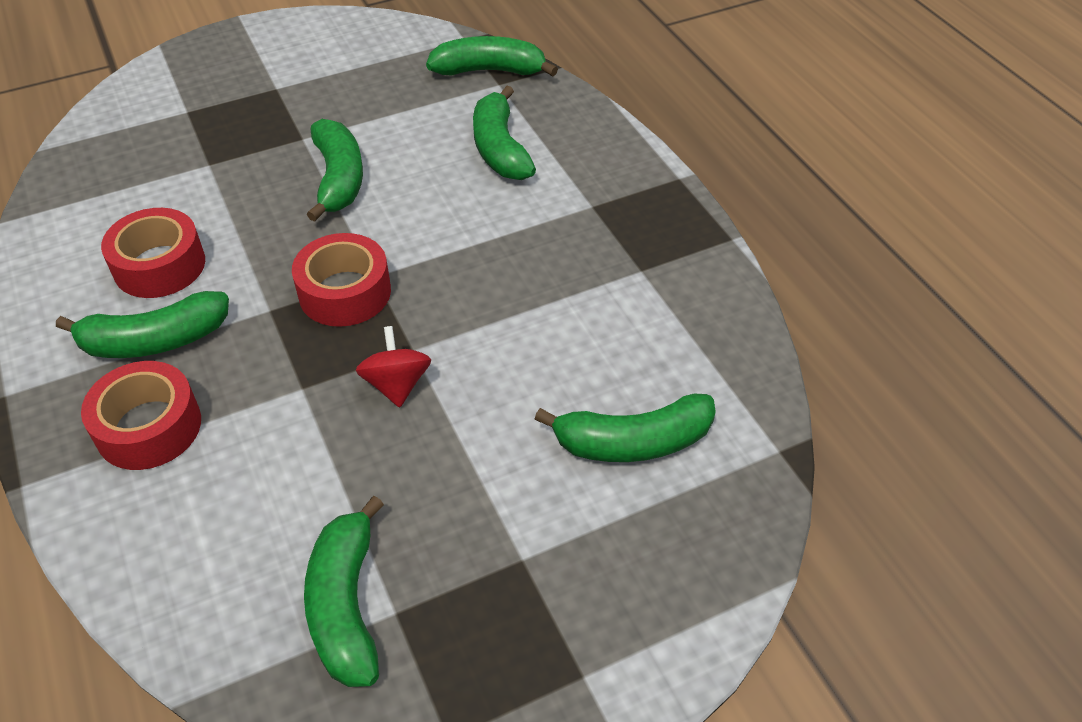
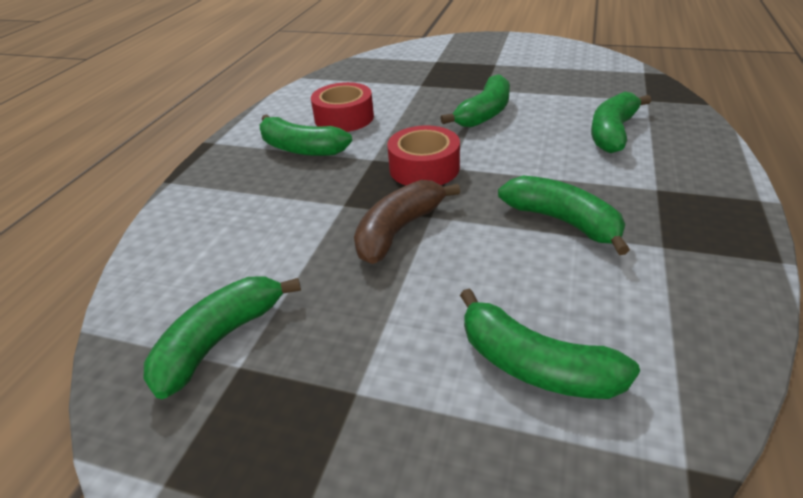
camera: 45 degrees right, 10 degrees down
(149, 427) = (249, 185): red tape -> none
(397, 384) = (398, 230): red spinning top -> brown banana
(489, 71) = (647, 91): green banana -> green banana (562, 221)

